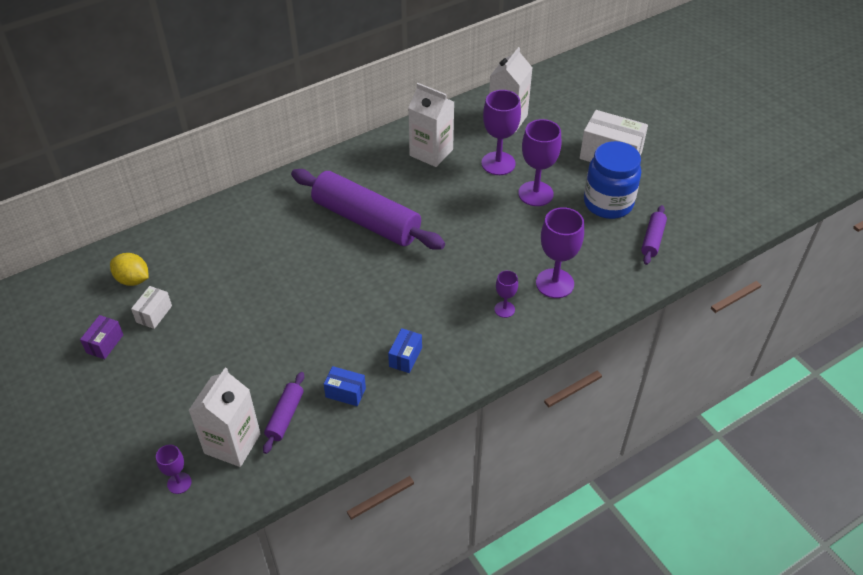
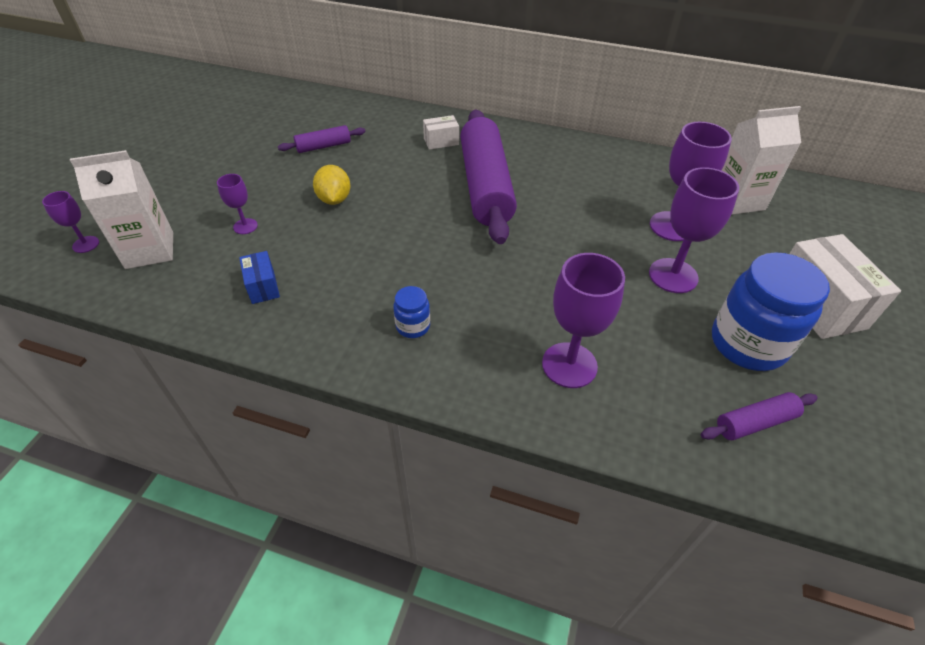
camera: 50 degrees right, 0 degrees up
(105, 344) = (209, 134): purple box -> none
(133, 280) = (285, 113): yellow lemon -> yellow lemon (334, 199)
(154, 314) = (260, 139): white box -> white box (441, 141)
(285, 416) = (204, 264): purple rolling pin -> purple rolling pin (323, 146)
(405, 357) = (344, 303): blue box -> none
(431, 152) = (619, 178): white carton -> none
(459, 334) = (413, 326): none -> blue jar
(504, 309) = (484, 343): purple goblet -> purple goblet (245, 226)

